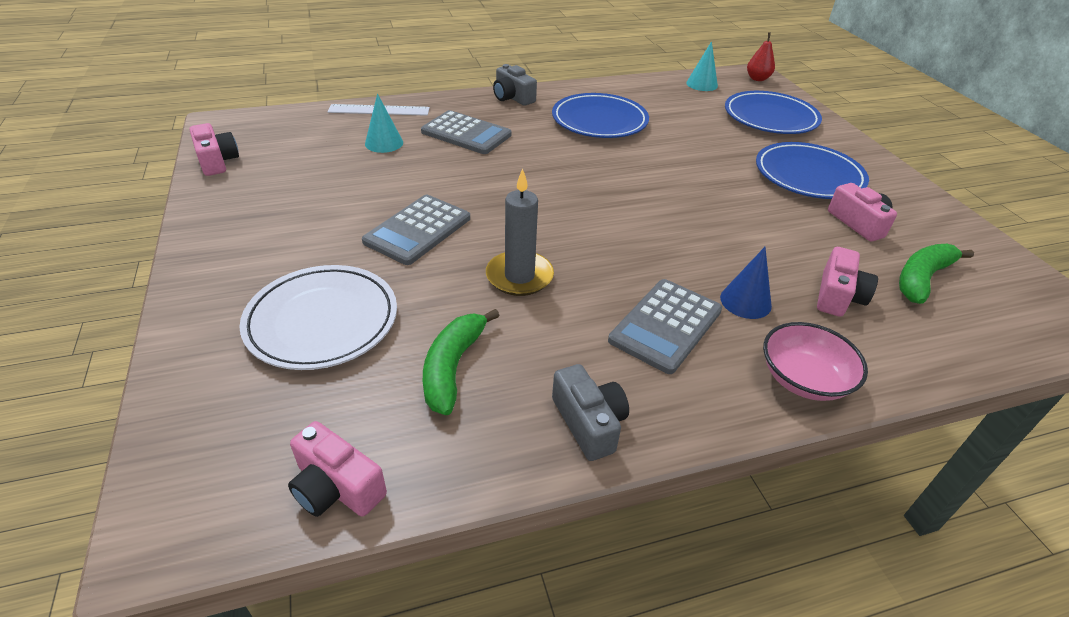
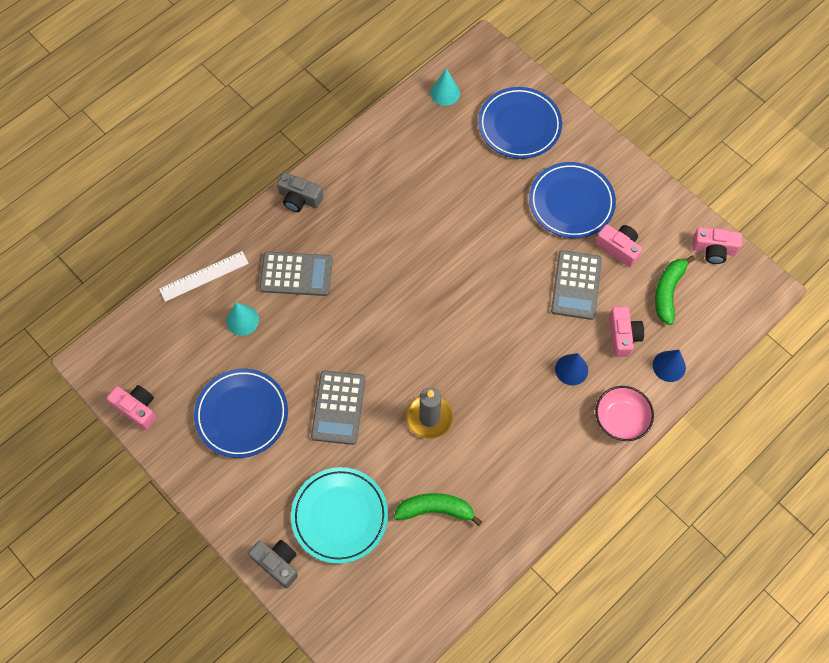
camera: 25 degrees left, 25 degrees up
(322, 321) = (340, 516): white plate -> turquoise plate
(336, 487) = (428, 609): pink camera -> pink camera (713, 250)
(453, 367) = (435, 510): green banana -> green banana turned 105 degrees clockwise
(589, 423) = (525, 508): grey camera -> grey camera (277, 563)
(599, 121) = (389, 201): blue plate -> blue plate (242, 414)
(666, 325) = (534, 415): grey calculator -> grey calculator (576, 285)
(757, 79) = (488, 57): red pear -> none
(905, 350) = (669, 366): none -> blue cone

